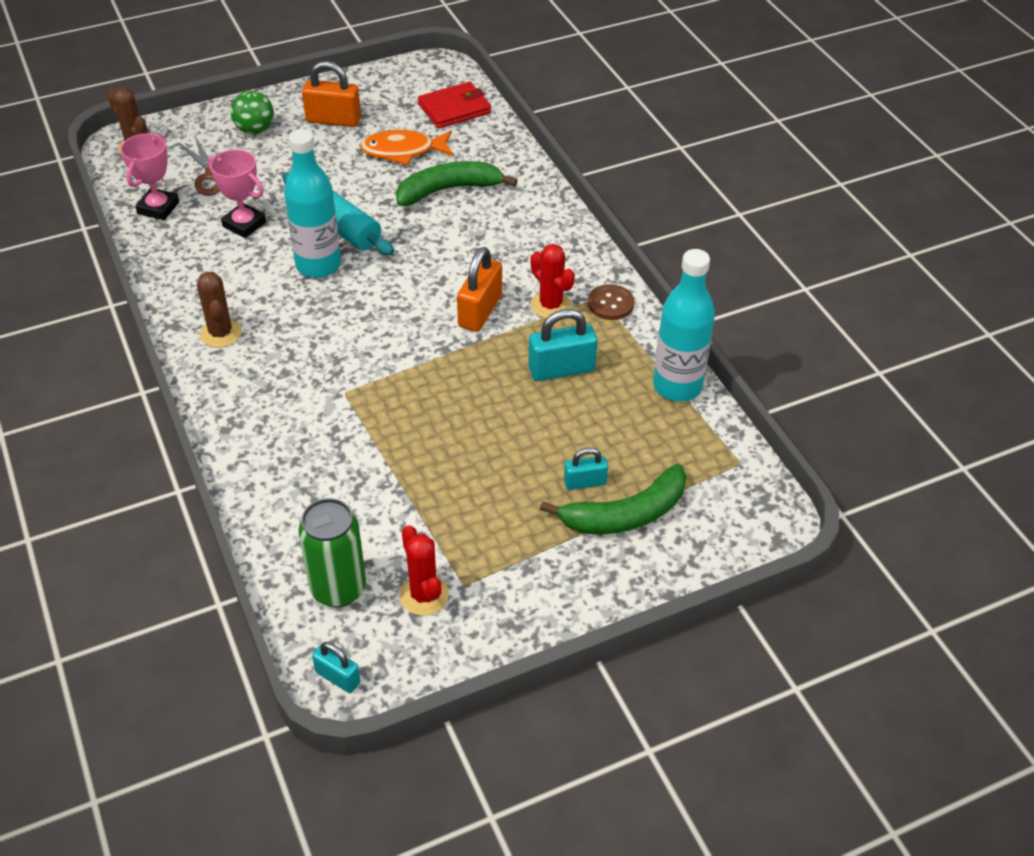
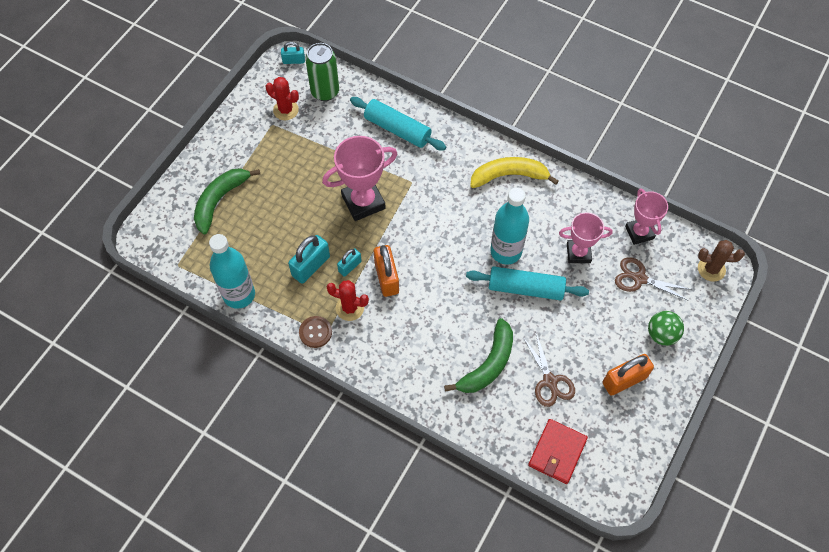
camera: 145 degrees right, 15 degrees up
(220, 333) = (509, 176): brown cactus -> yellow banana
(292, 468) = (397, 129): none -> turquoise rolling pin
(403, 151) = (550, 381): orange fish -> brown scissors
(430, 404) = (363, 202): none -> pink trophy
(585, 482) = (251, 206): turquoise padlock -> turquoise padlock (350, 266)

